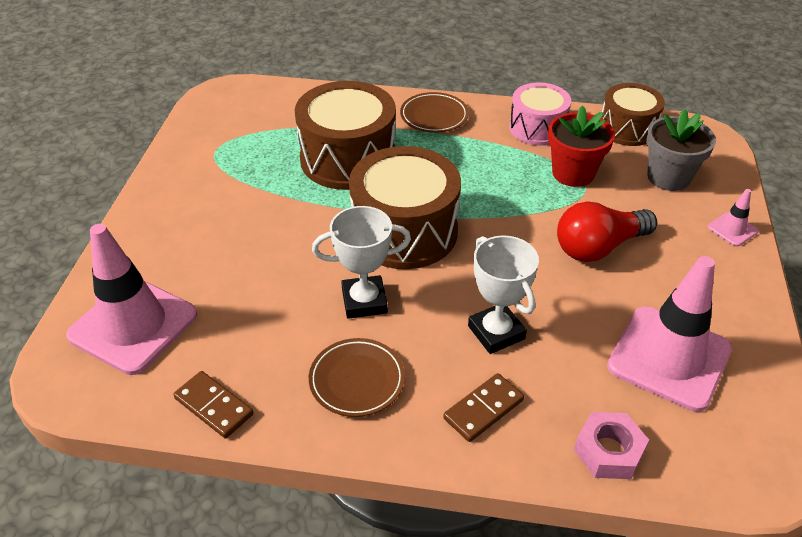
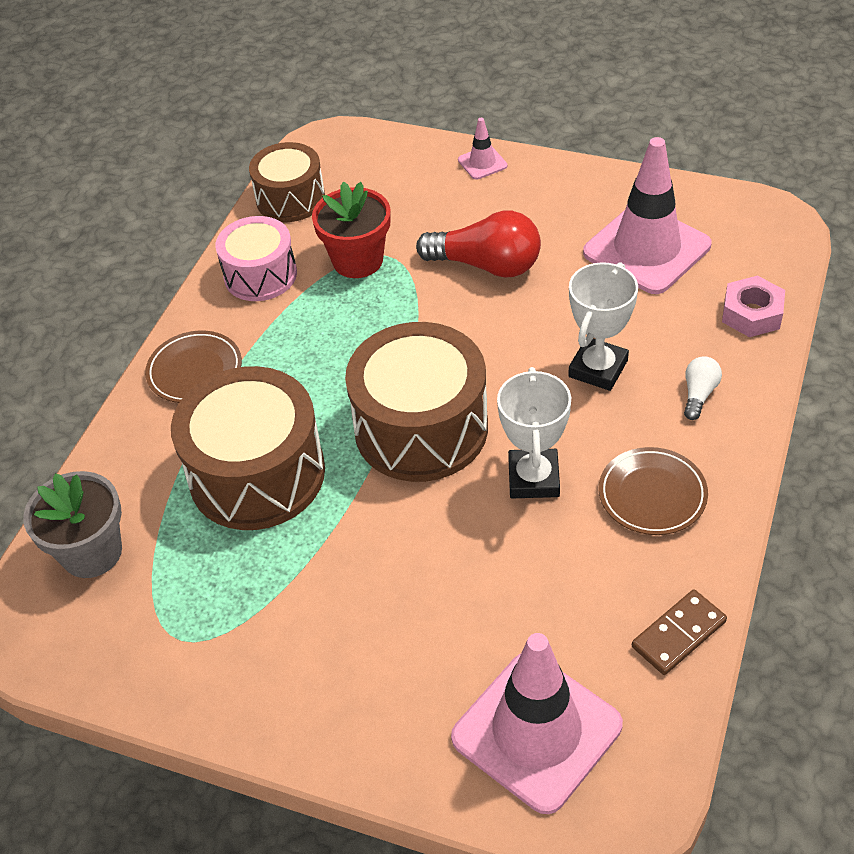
camera: 75 degrees left, 5 degrees up
(483, 409) = (699, 394): brown domino -> white light bulb
(496, 332) = (598, 368): white trophy -> white trophy turned 45 degrees counterclockwise
(598, 247) = (486, 265): red light bulb -> red light bulb turned 60 degrees counterclockwise
(668, 177) = (388, 187): grey flower pot -> grey flower pot (92, 552)

